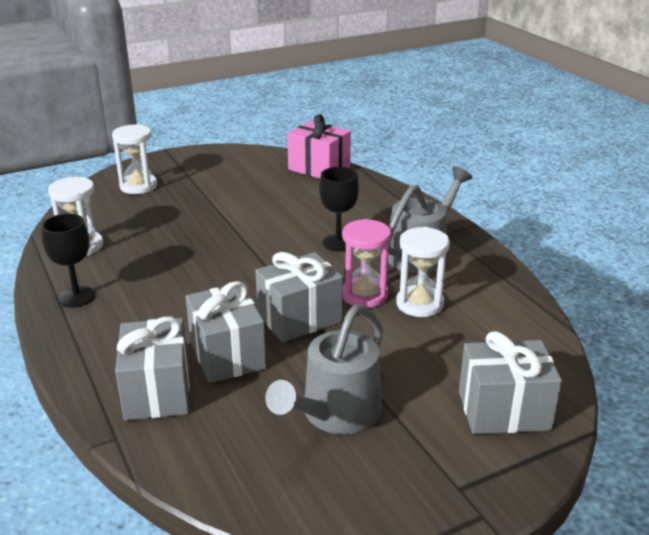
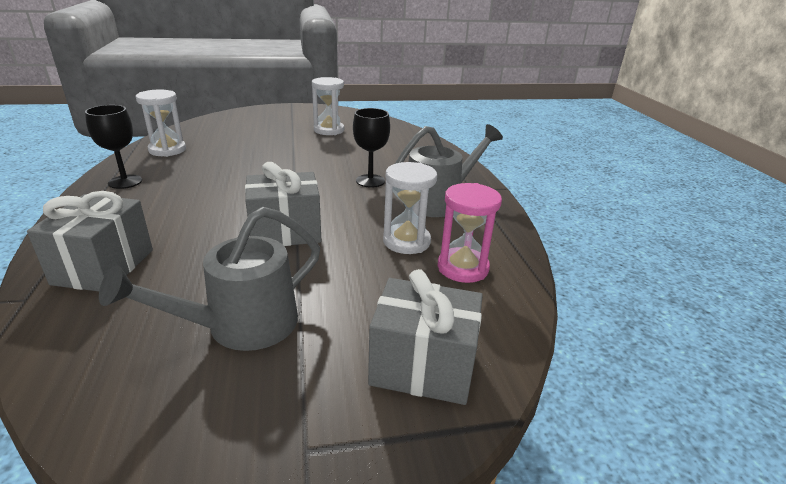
camera: 15 degrees right, 0 degrees up
(138, 186) = (249, 121): white hourglass -> white hourglass (329, 130)
(227, 355) = (194, 249): grey gift -> none
(319, 168) = (397, 129): pink gift -> none
(364, 295) = (360, 224): pink hourglass -> pink hourglass (462, 268)

